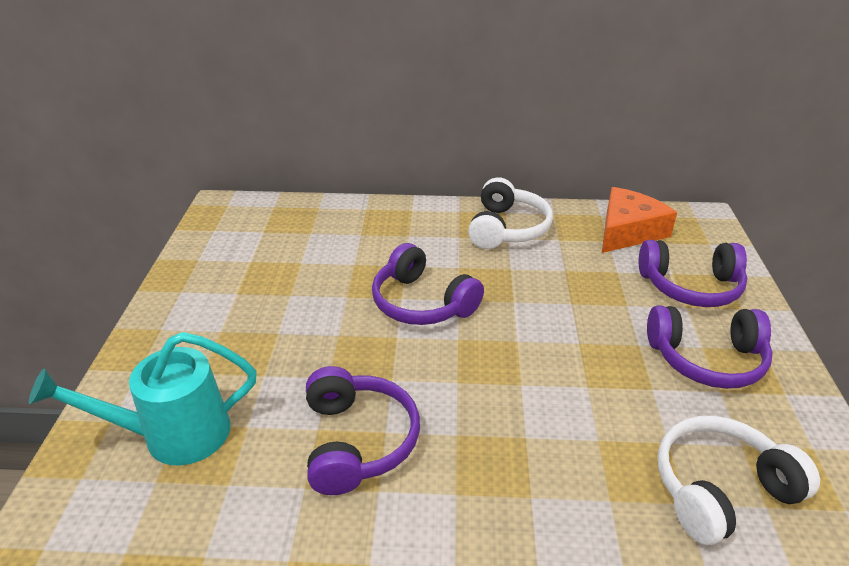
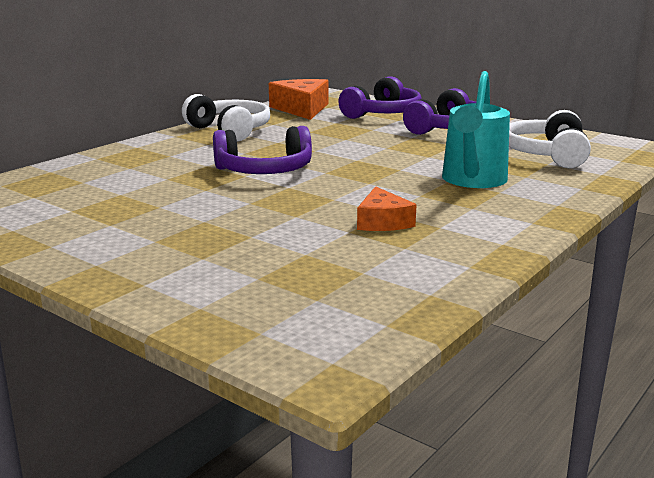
camera: 55 degrees left, 15 degrees down
(173, 435) = (268, 282): turquoise watering can -> turquoise watering can (472, 181)
(357, 441) = (382, 222): purple headphones -> orange cheese

